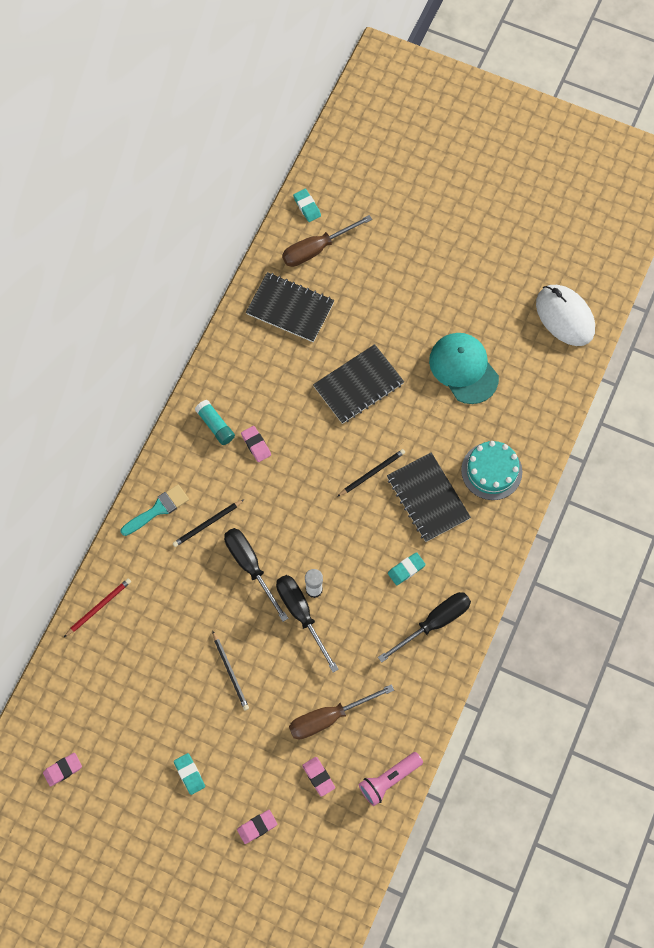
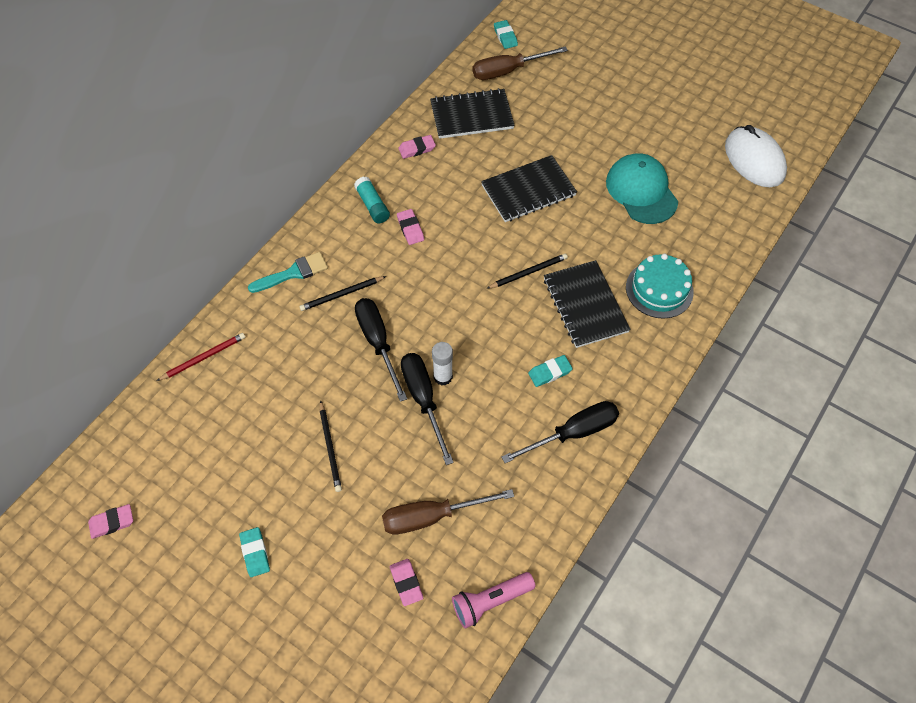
camera: 10 degrees right, 10 degrees down
(257, 827) = (320, 630): pink eraser -> pink eraser (417, 149)
(290, 308) = (471, 115): black notebook -> black notebook turned 45 degrees counterclockwise

